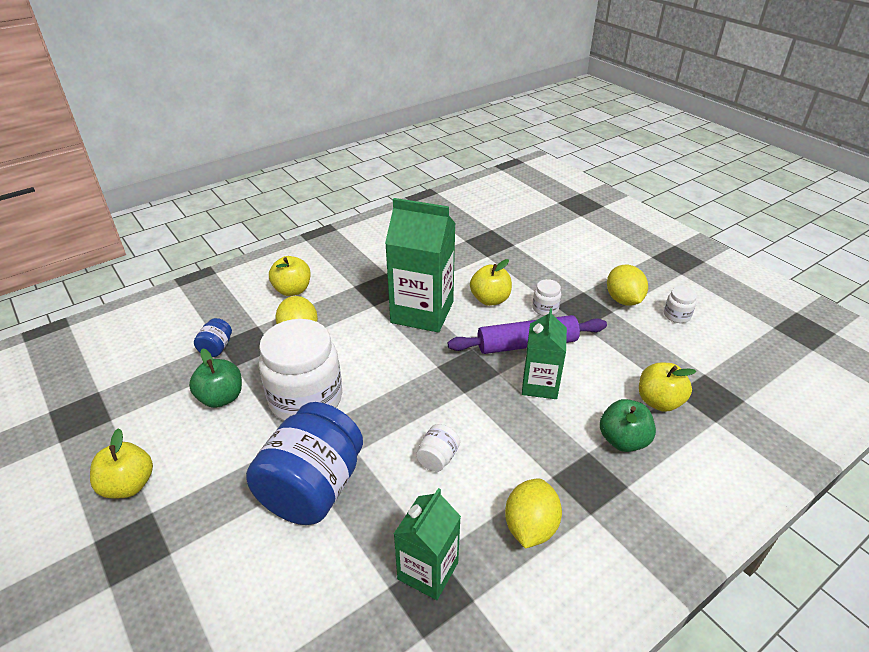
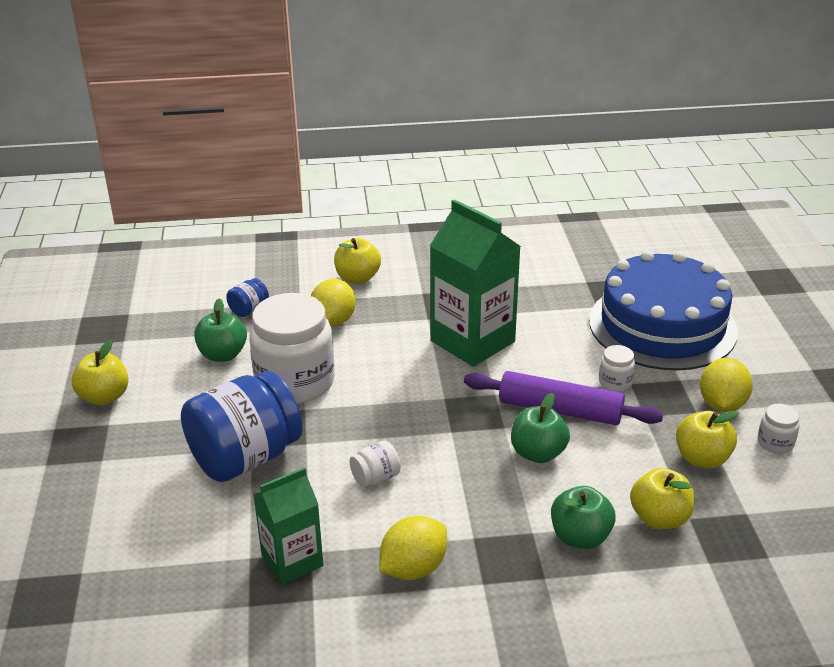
camera: 30 degrees right, 5 degrees down
(490, 299) = (559, 352): yellow apple -> yellow apple (702, 459)
(540, 256) = (662, 325): none -> blue cake
(540, 385) = (538, 453): green carton -> green apple

